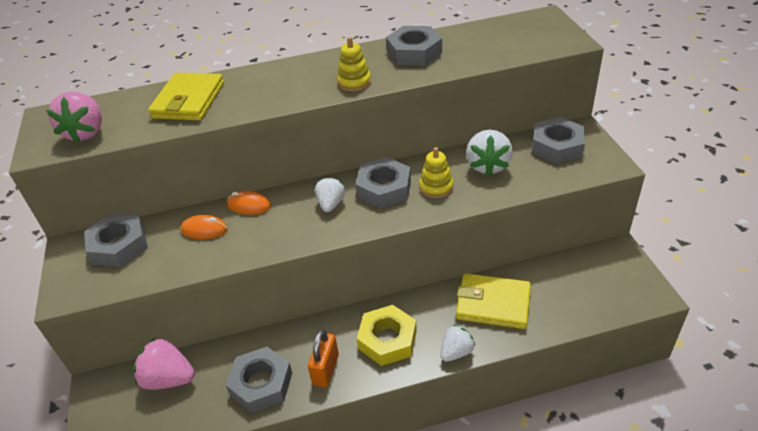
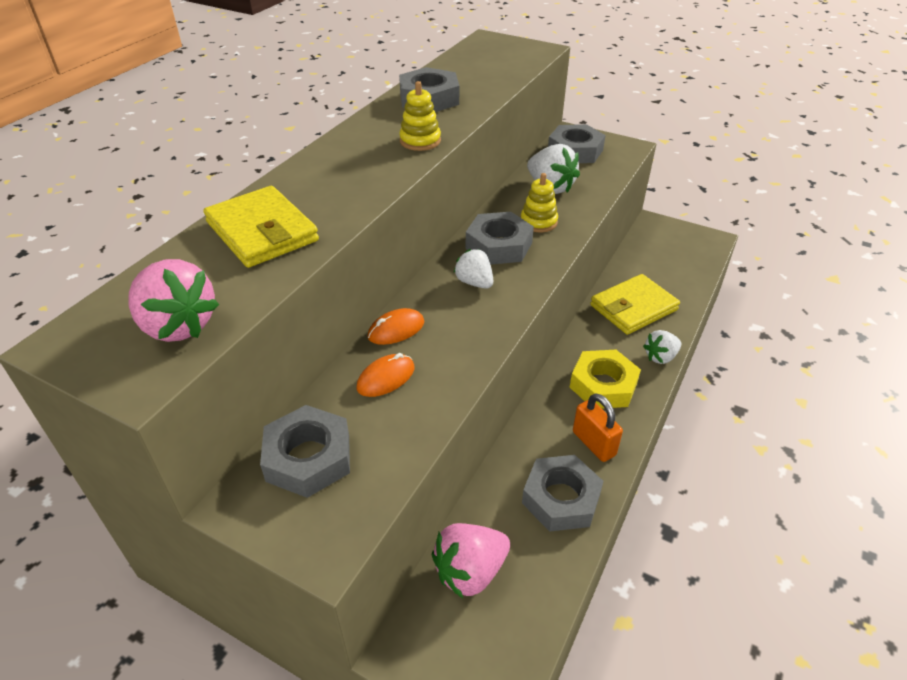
camera: 50 degrees left, 0 degrees up
(456, 352) = (660, 357): white strawberry -> white strawberry turned 120 degrees counterclockwise

